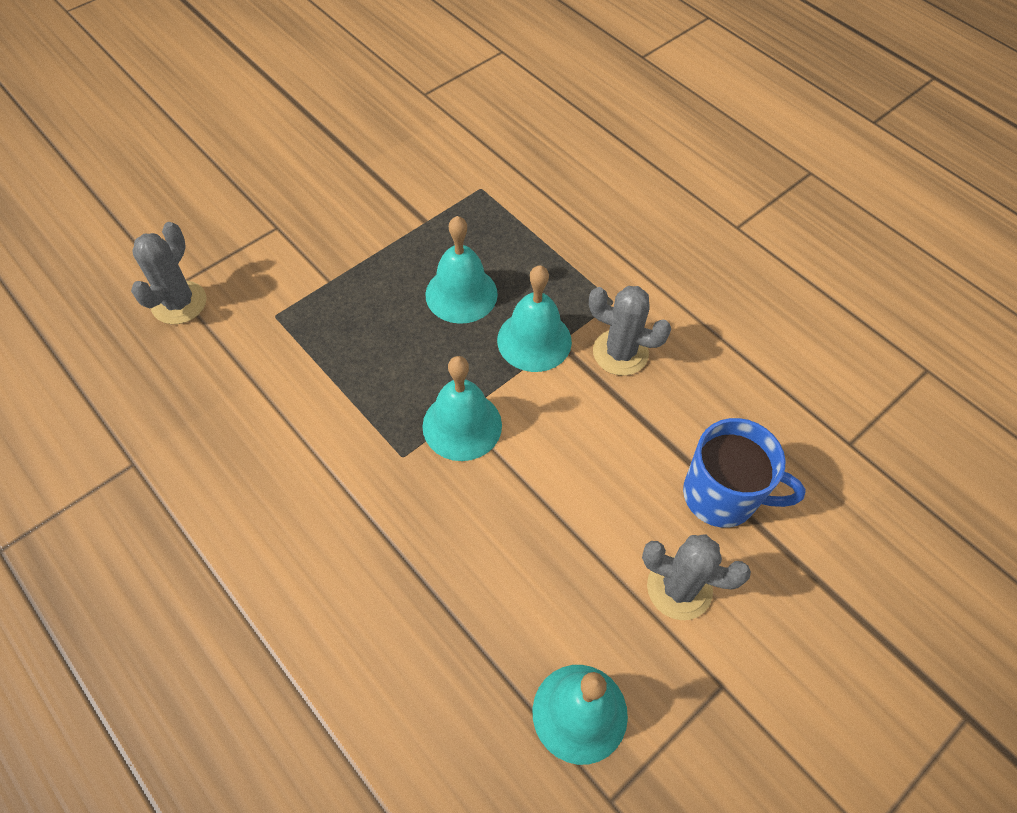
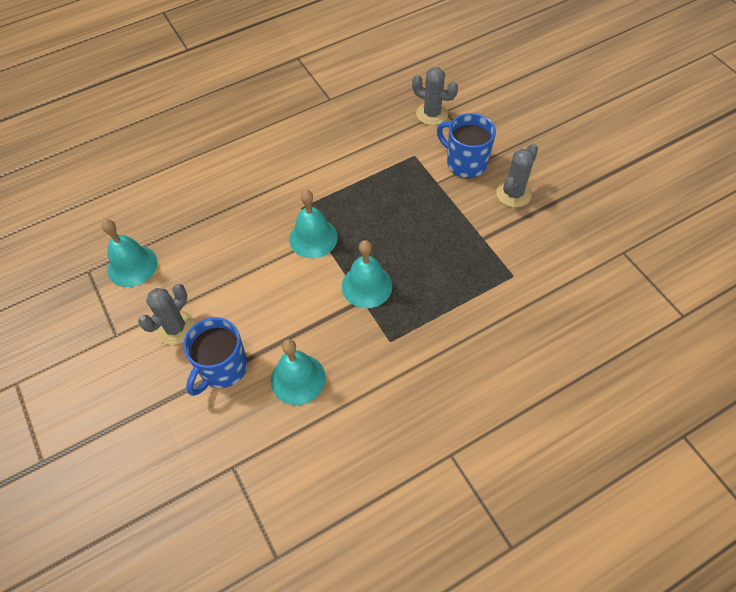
camera: 105 degrees right, 0 degrees up
(287, 251) = (465, 163): none -> blue mug
(461, 294) = (414, 250): turquoise bell -> turquoise bell (298, 379)
(620, 353) = (345, 335): grey cactus -> grey cactus (513, 194)

